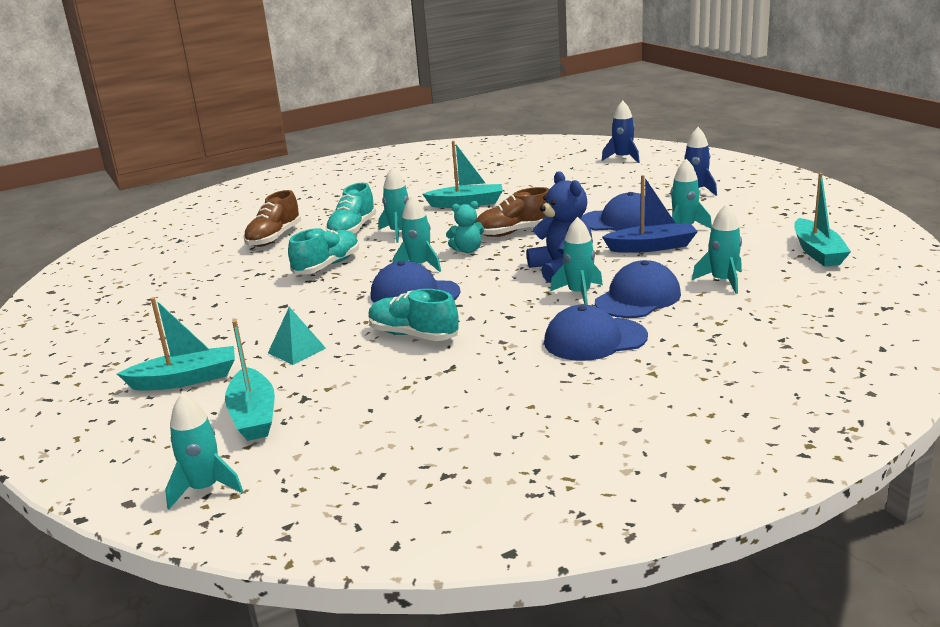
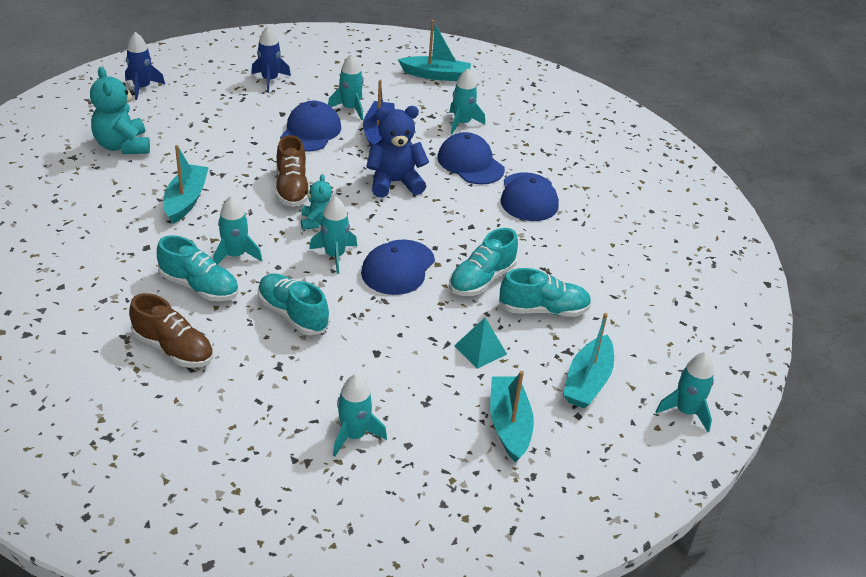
camera: 85 degrees left, 15 degrees up
(254, 416) = (587, 381): turquoise boat -> turquoise boat turned 120 degrees clockwise
(373, 375) = (543, 310): none -> turquoise shoe
(527, 172) = (123, 146): none -> turquoise teddy bear
(579, 294) = (448, 186): turquoise rocket -> turquoise rocket (354, 435)

